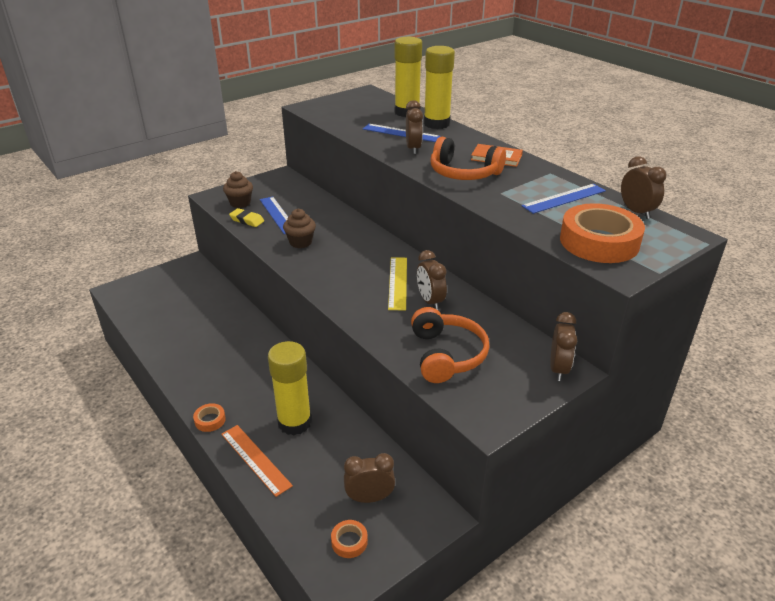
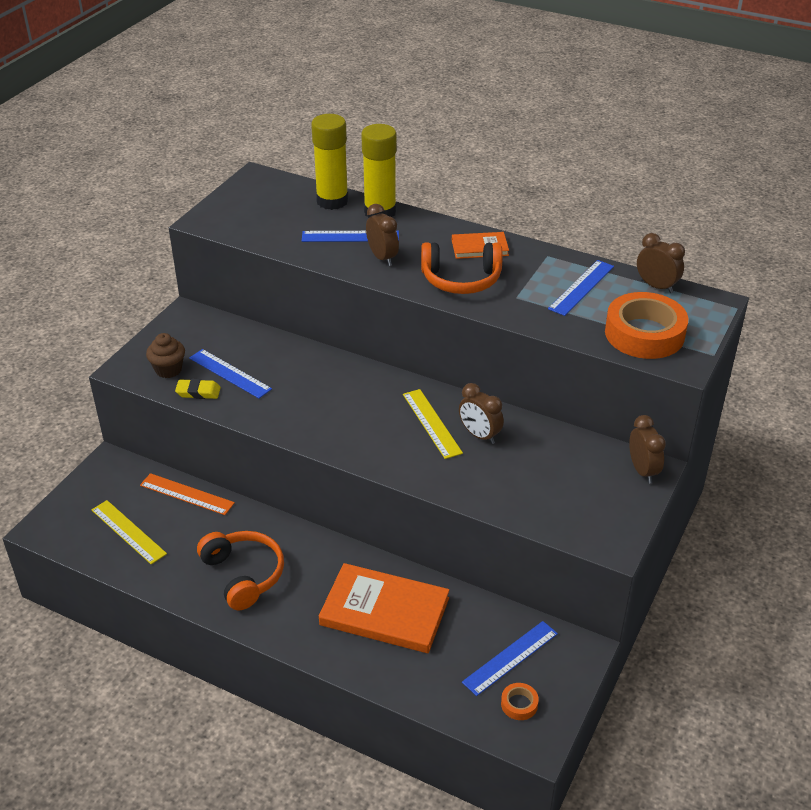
camera: 25 degrees left, 5 degrees up
(165, 308) = (128, 532): none -> yellow ruler
(210, 420) = (293, 642): orange tape -> none
(255, 459) = (373, 664): orange ruler -> orange ruler (187, 494)
(294, 422) = (384, 611): yellow glue stick -> orange book
(300, 242) = (287, 404): brown cupcake -> none
(369, 498) = (510, 658): brown clock -> blue ruler
(447, 355) = (535, 490): orange headphones -> orange headphones (243, 575)

